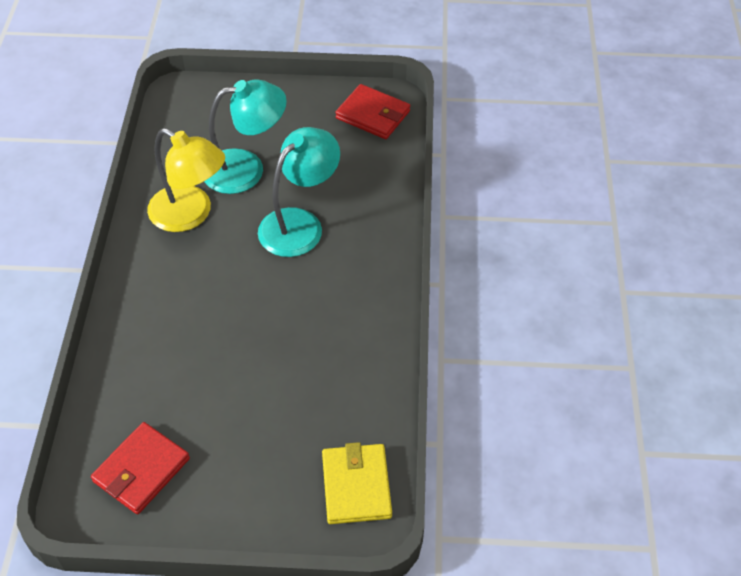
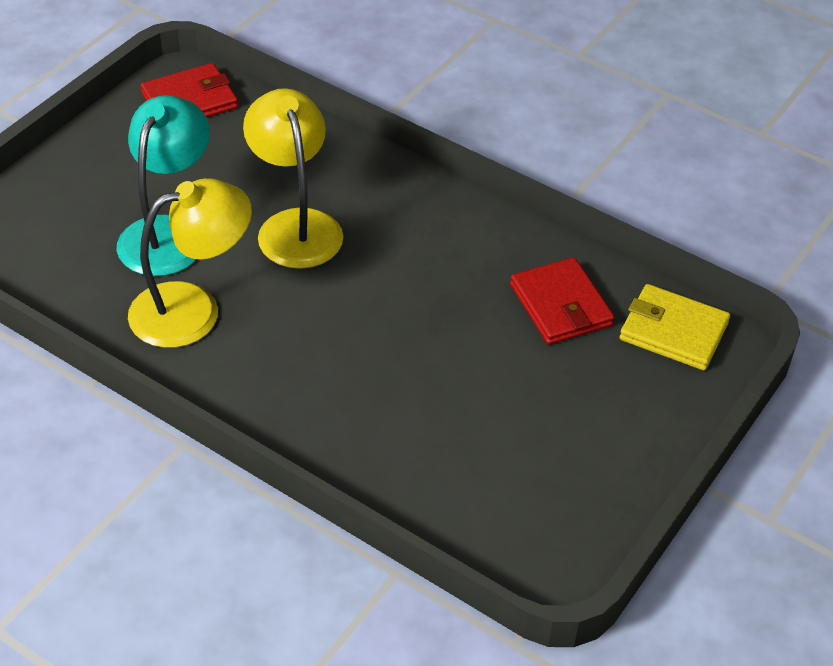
camera: 60 degrees left, 5 degrees down
(141, 470) = (533, 496): red wallet -> red wallet (560, 305)
(300, 224) = (295, 225): turquoise lamp -> yellow lamp

